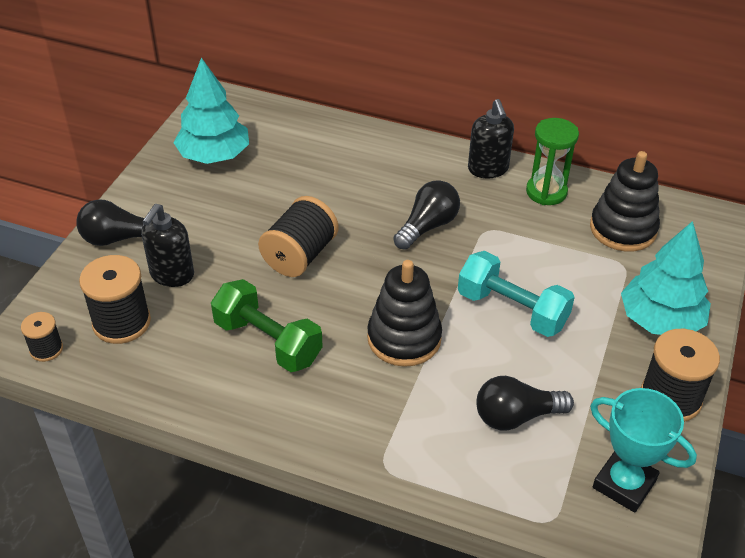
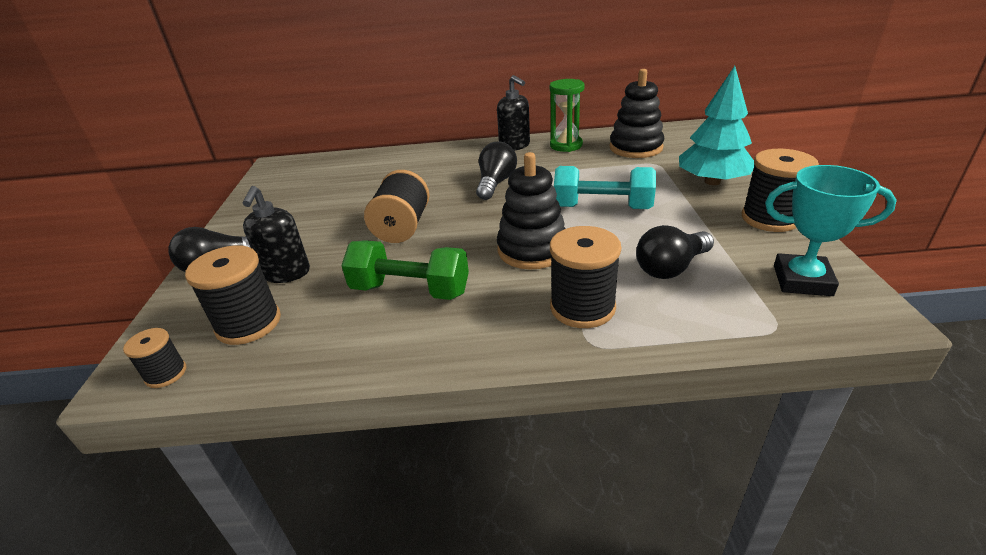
camera: 20 degrees left, 10 degrees down
(214, 156) = (290, 193): turquoise tree -> none
(402, 426) = (582, 307): none -> black spool

